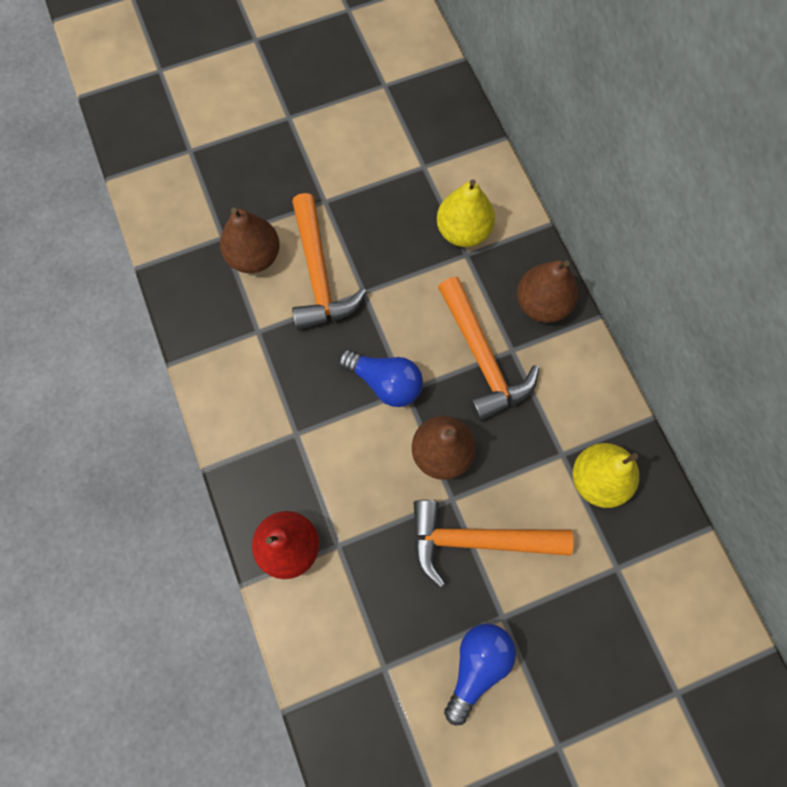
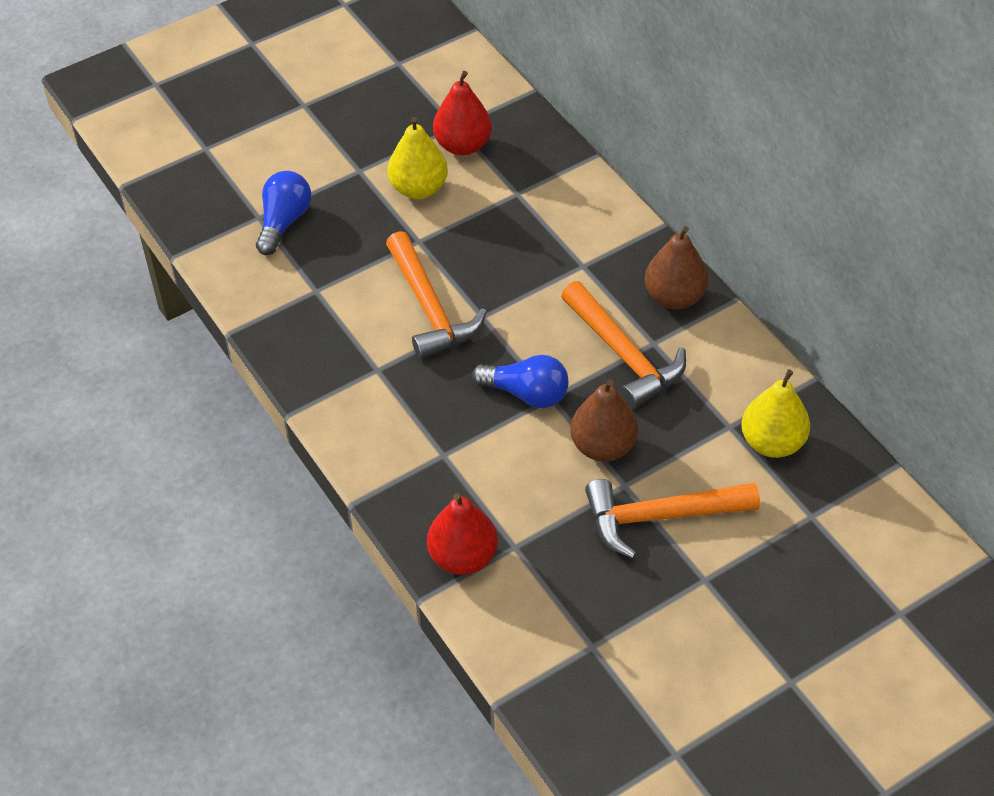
camera: 10 degrees left, 20 degrees down
(254, 256) = (355, 303): brown pear -> none
(386, 106) = (463, 145): none -> red pear
(463, 231) = (574, 245): yellow pear -> yellow pear (418, 188)
(477, 666) = (688, 627): blue light bulb -> blue light bulb (284, 222)

